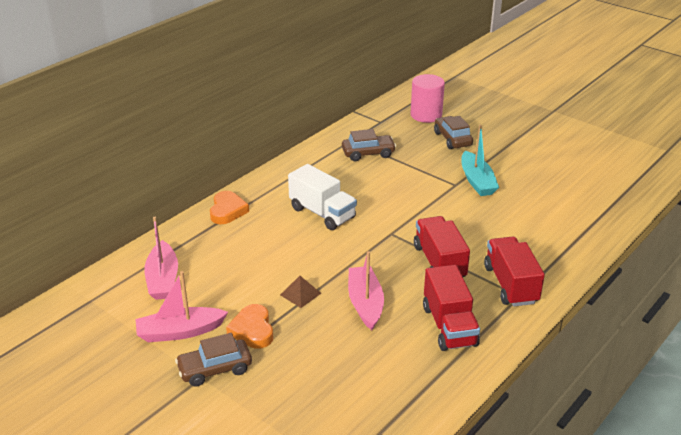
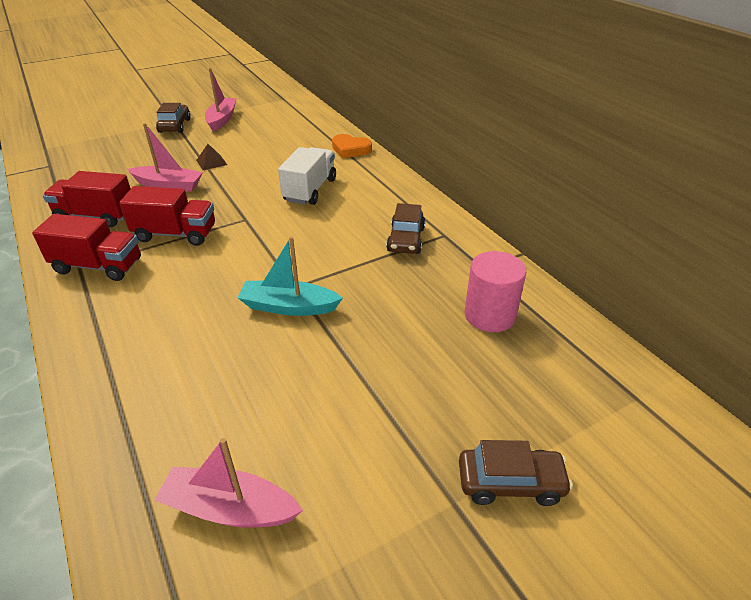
camera: 110 degrees right, 5 degrees up
(163, 279) = (283, 119): pink boat -> pink boat (229, 508)
(252, 330) = (195, 140): orange heart -> none
(322, 213) = (310, 190): white truck -> white truck turned 135 degrees clockwise
(452, 139) = (406, 319): brown car -> brown car (510, 483)

